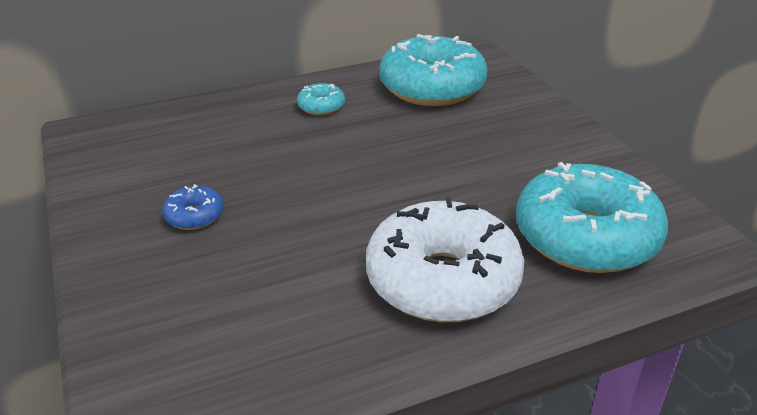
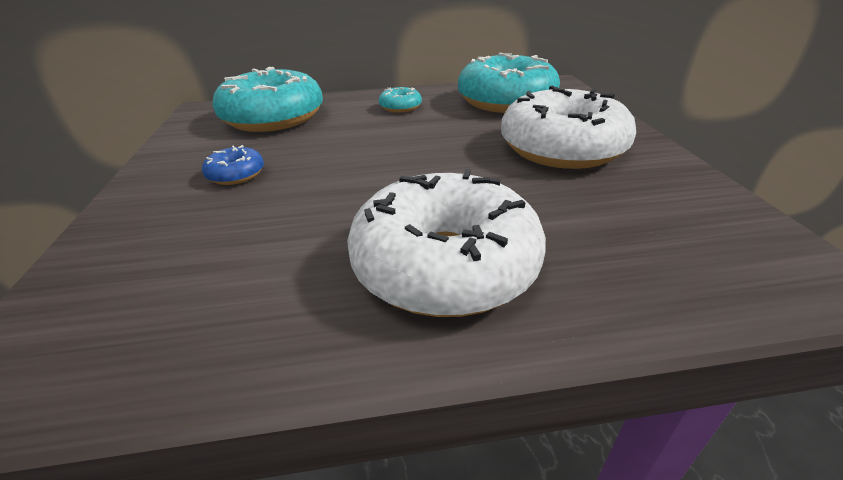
camera: 15 degrees right, 0 degrees up
(505, 147) = (562, 148): none -> white donut
(586, 237) = (637, 241): turquoise donut -> turquoise donut (273, 118)

